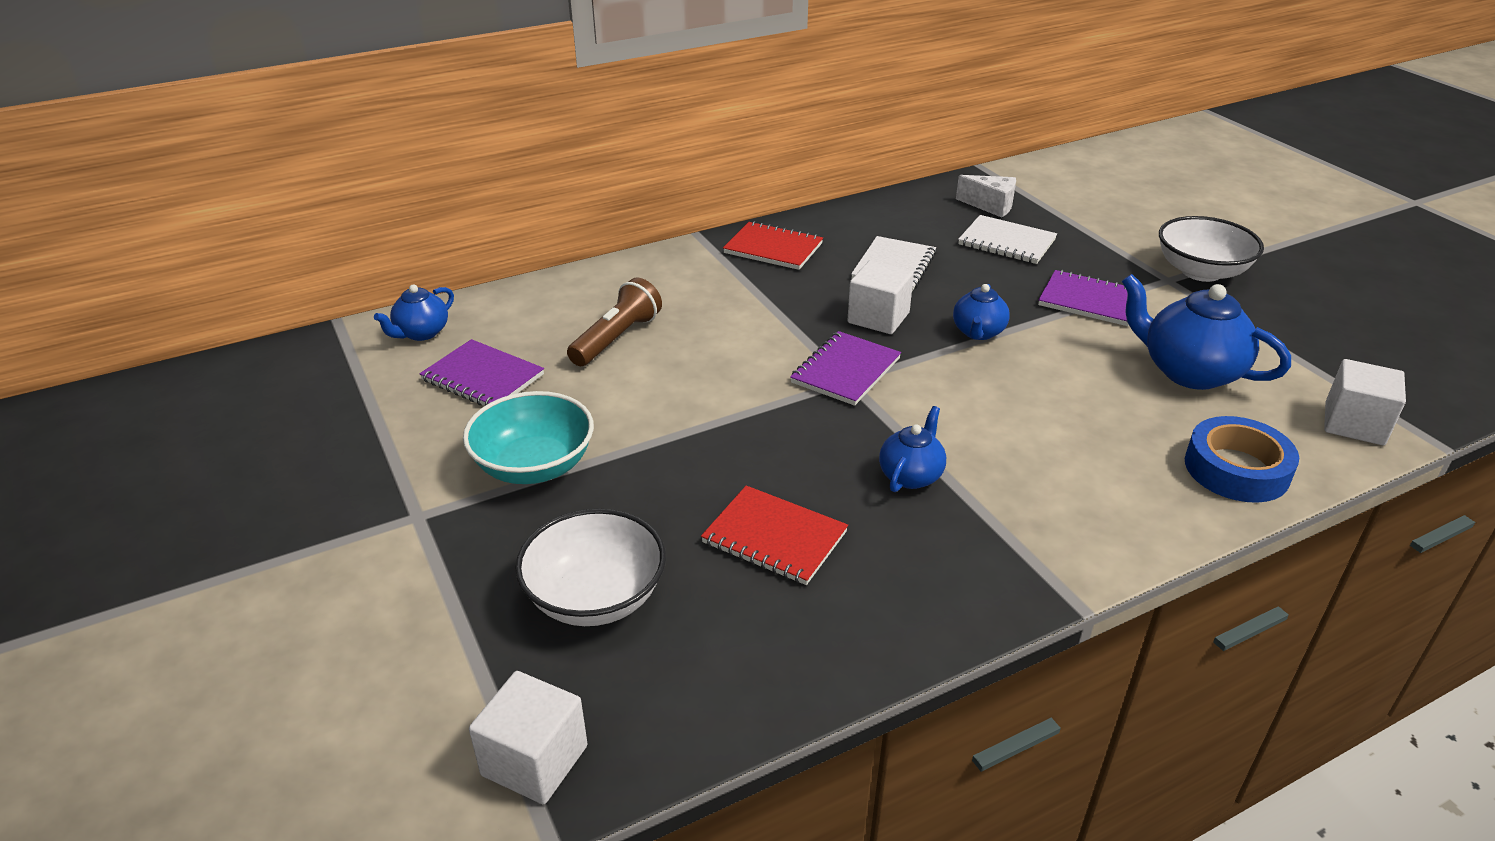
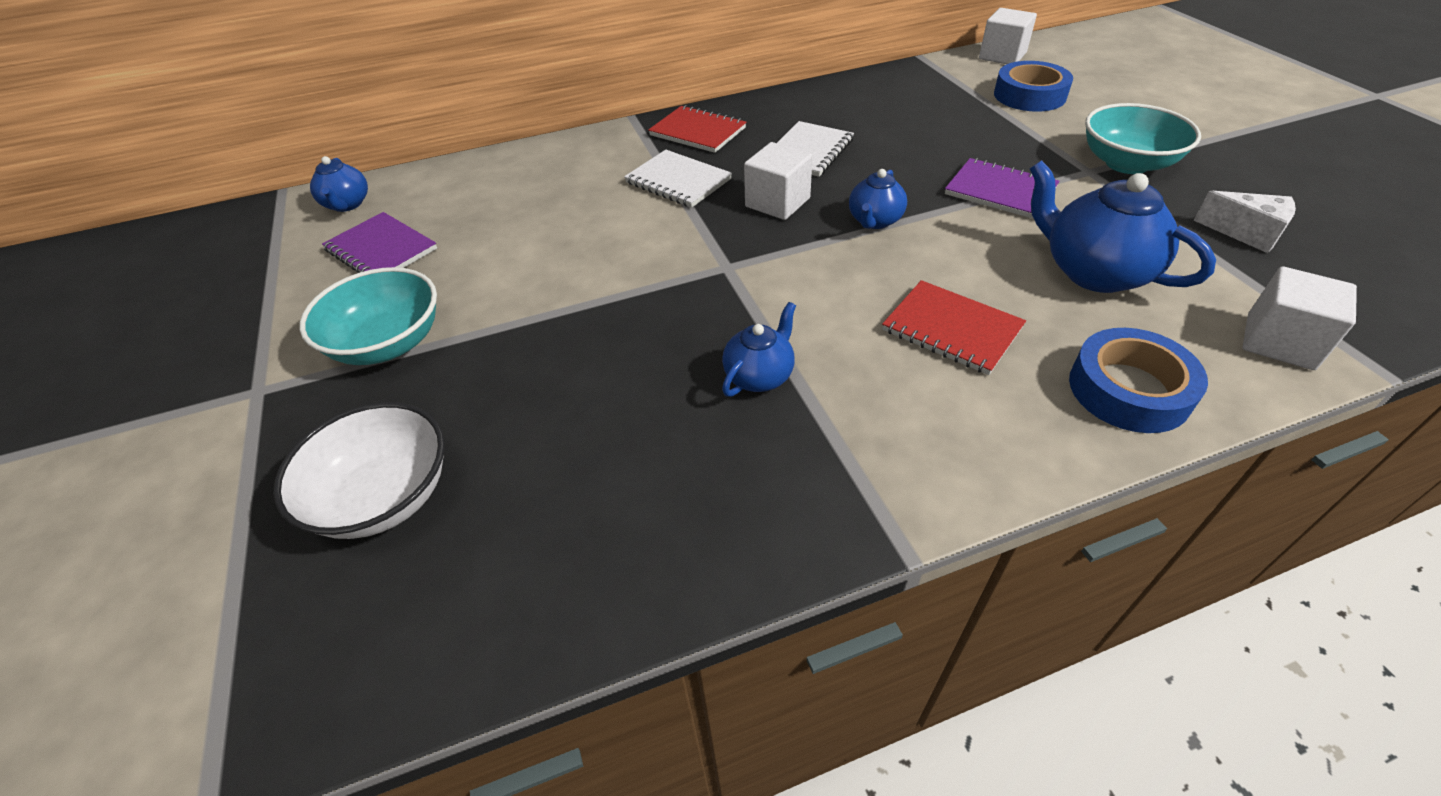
camera: 10 degrees right, 10 degrees up
(421, 333) = (347, 204): blue teapot -> blue teapot turned 60 degrees counterclockwise
(534, 760) = (236, 699): white cube -> white cube (1002, 56)
(616, 338) = (519, 215): brown flashlight -> none
(774, 538) = (592, 440): red notebook -> red notebook (951, 329)
(845, 371) = (727, 256): purple notebook -> none
(991, 206) = (921, 94): white cheese -> white cheese (1246, 233)
(1006, 242) = (928, 130): white notebook -> white notebook (678, 181)
(1097, 206) = (1029, 95): none -> blue tape
(1201, 271) = (1127, 163): white bowl -> turquoise bowl

